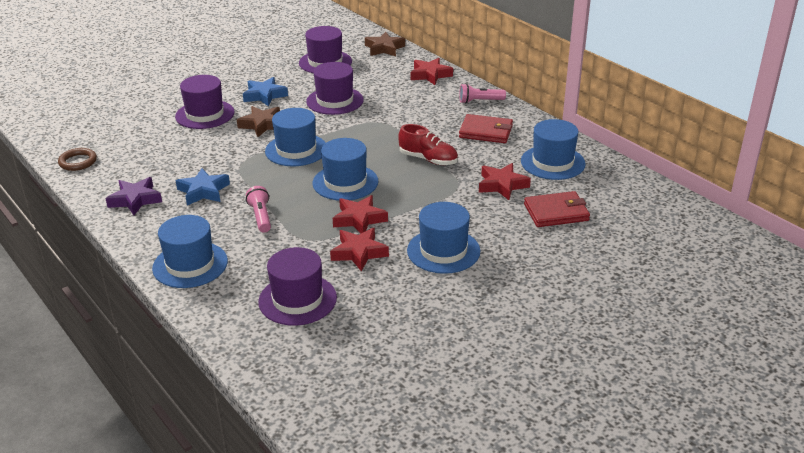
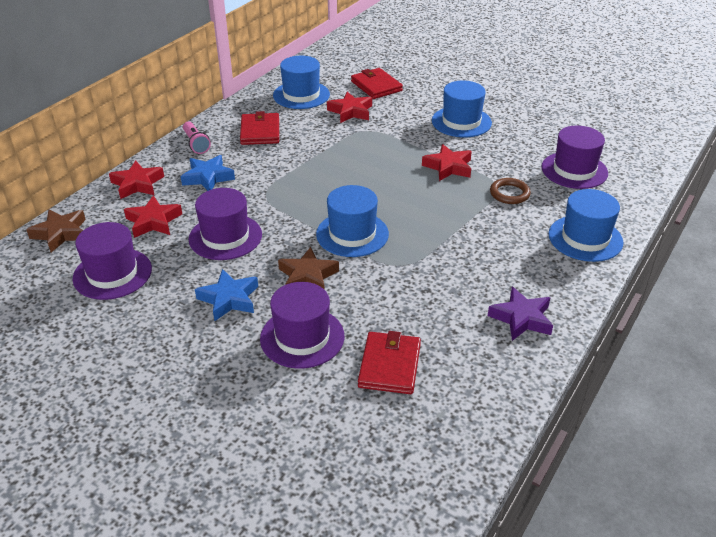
camera: 110 degrees left, 5 degrees up
(78, 162) = (483, 413): brown ring -> brown ring (509, 193)
(150, 139) = (389, 365): none -> red wallet
(203, 191) = (470, 273): blue star -> blue star (208, 177)
(261, 216) = (485, 221): pink flashlight -> none
(345, 182) = (395, 188): blue hat -> none
(359, 253) = (494, 157): red star -> red star (153, 221)
(428, 159) = (328, 152): red shoe -> none

